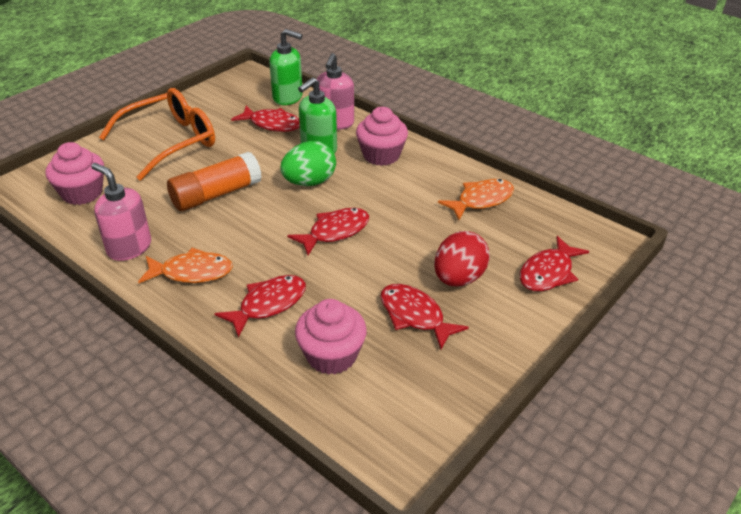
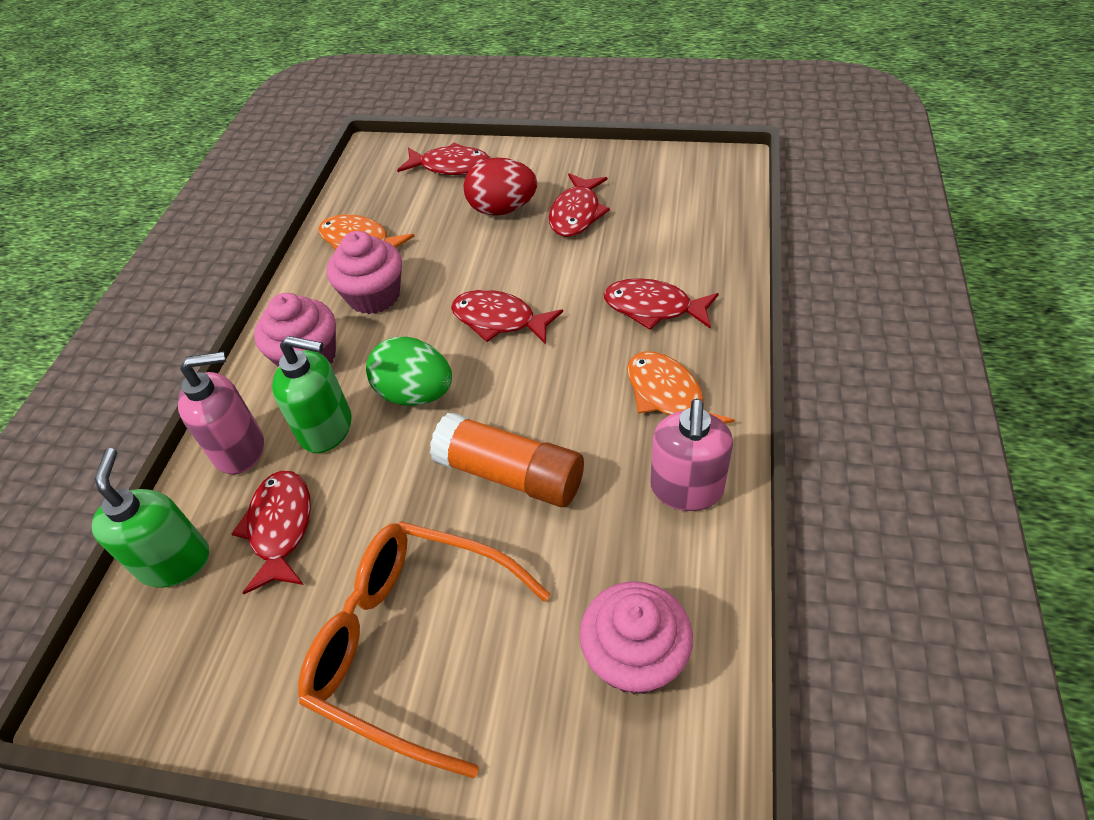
camera: 115 degrees left, 10 degrees up
(331, 355) = (671, 237): pink cupcake -> pink cupcake (374, 296)

